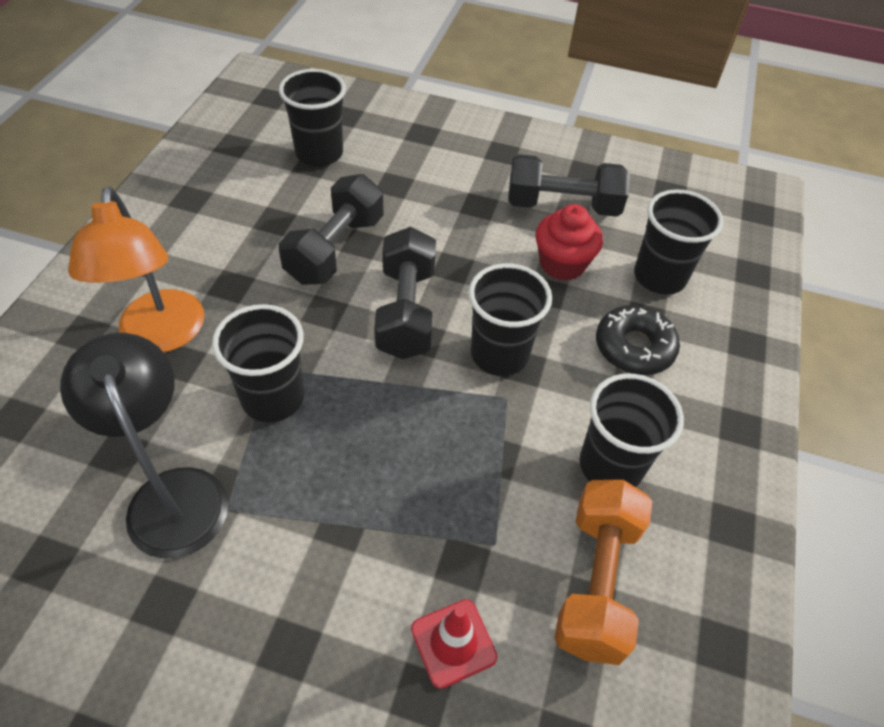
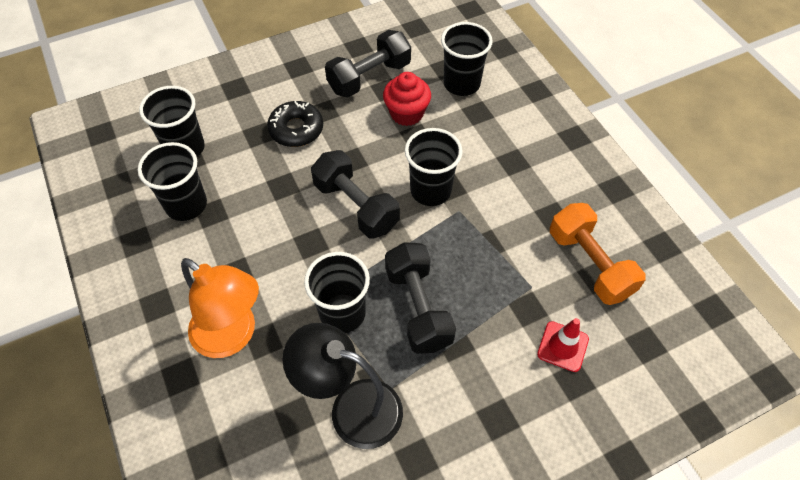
camera: 40 degrees left, 5 degrees up
(335, 249) = (272, 201): black dumbbell -> black dumbbell (418, 307)
(610, 466) = (540, 204): black cup -> black cup (186, 205)
(634, 347) = (489, 134): black donut -> black donut (296, 129)

